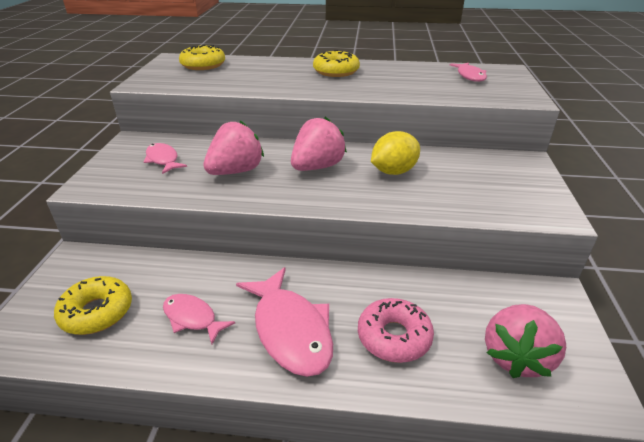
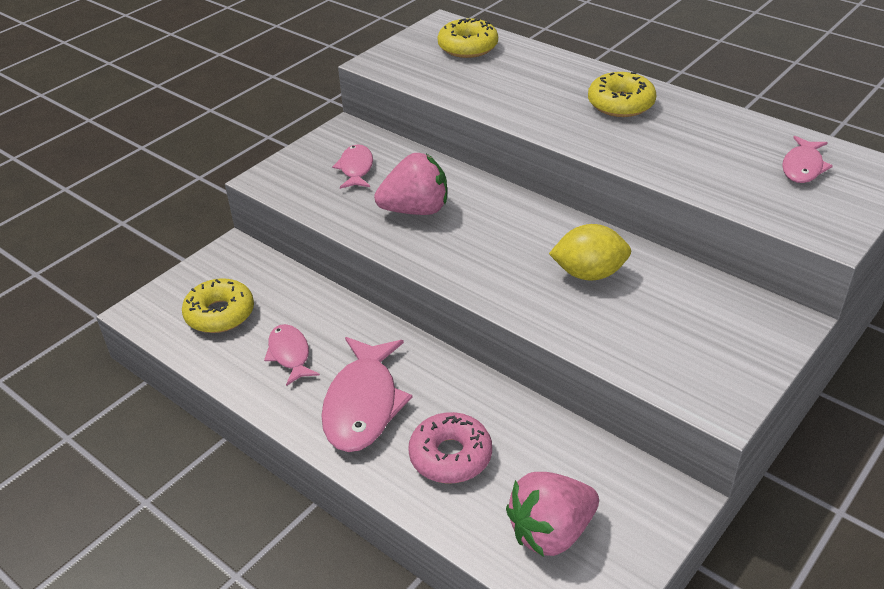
camera: 35 degrees right, 5 degrees up
(317, 167) = (507, 235): pink strawberry -> none

